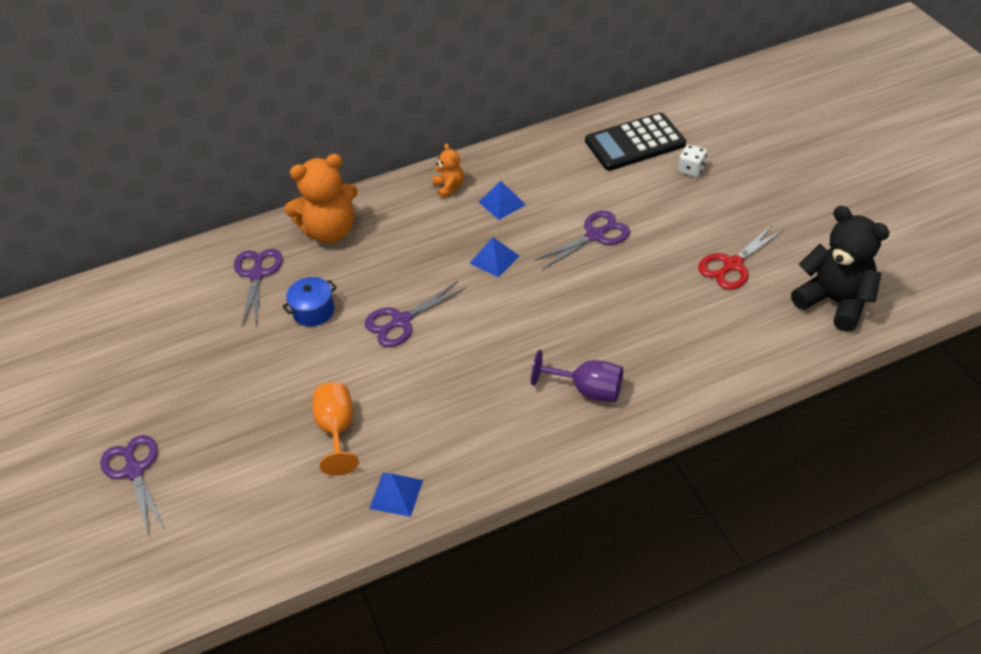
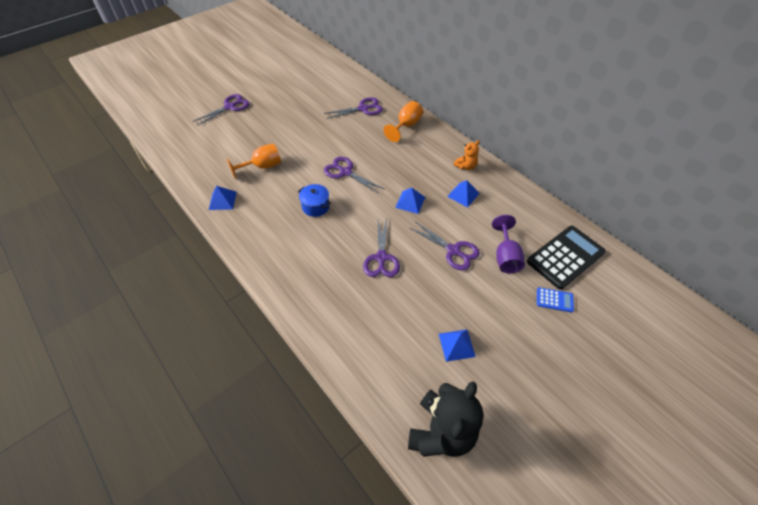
camera: 70 degrees right, 5 degrees up
(313, 311) = (343, 136): blue pot -> blue pot (315, 207)
(330, 231) = (406, 126): orange teddy bear -> orange goblet
(585, 308) = (381, 258): none -> purple scissors
(587, 390) = (311, 272): purple goblet -> purple goblet (505, 256)
(635, 143) = (565, 257): black calculator -> black calculator turned 90 degrees clockwise
(691, 169) = (554, 300): white dice -> blue calculator
(732, 265) = (456, 345): red scissors -> blue pyramid

